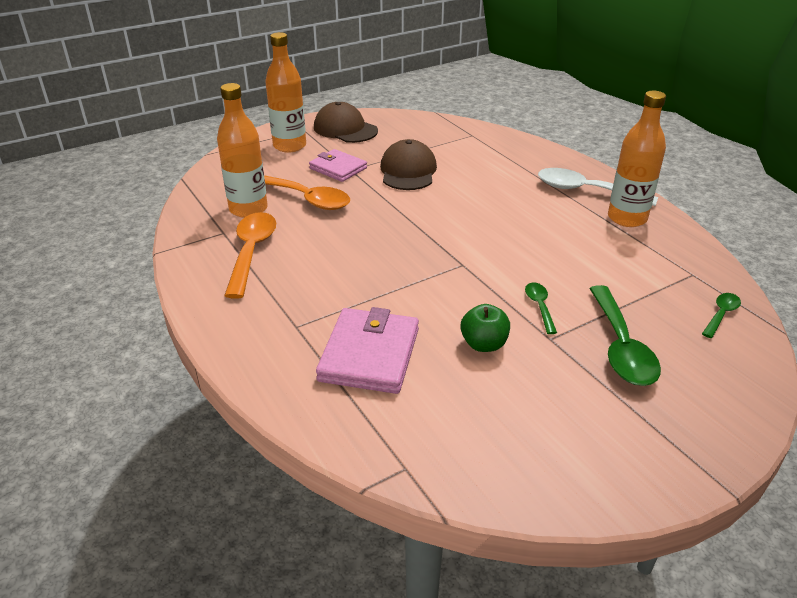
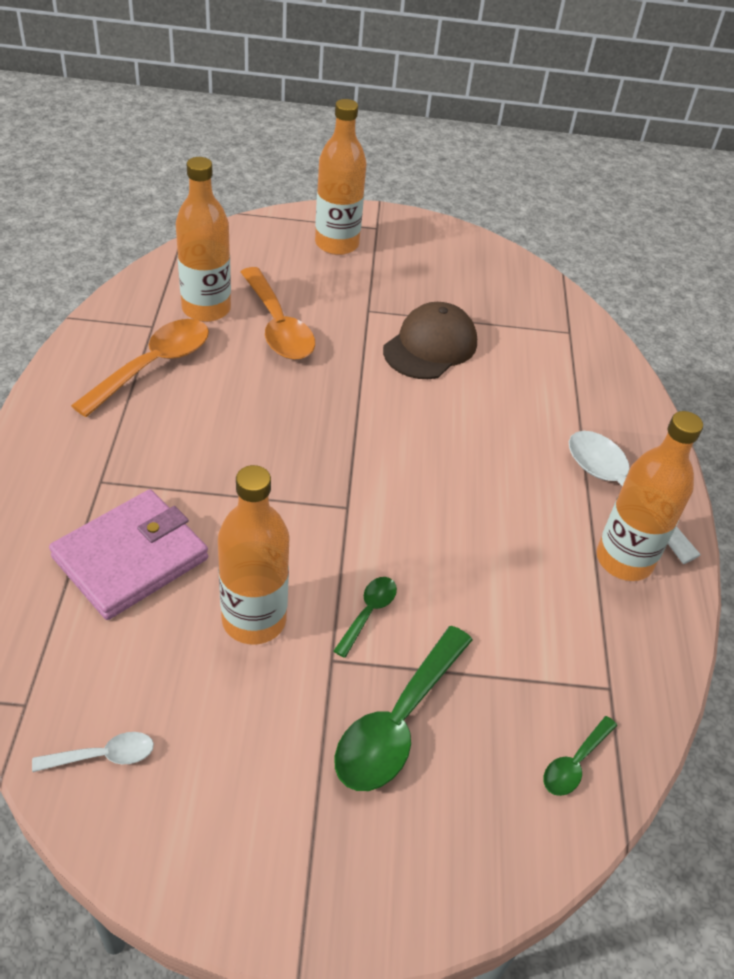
camera: 30 degrees right, 10 degrees up
(338, 168) = (355, 302): pink wallet -> none
(345, 129) = (424, 249): brown cap -> none
(484, 344) = (254, 620): green apple -> orange bottle
(489, 463) = (103, 756): none -> white spoon
(721, 314) = (574, 763): green spoon -> green spoon turned 150 degrees clockwise

